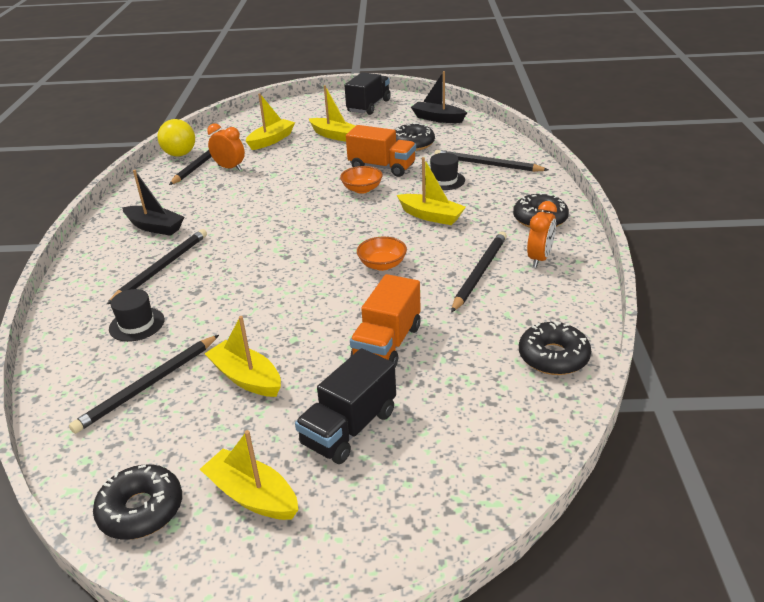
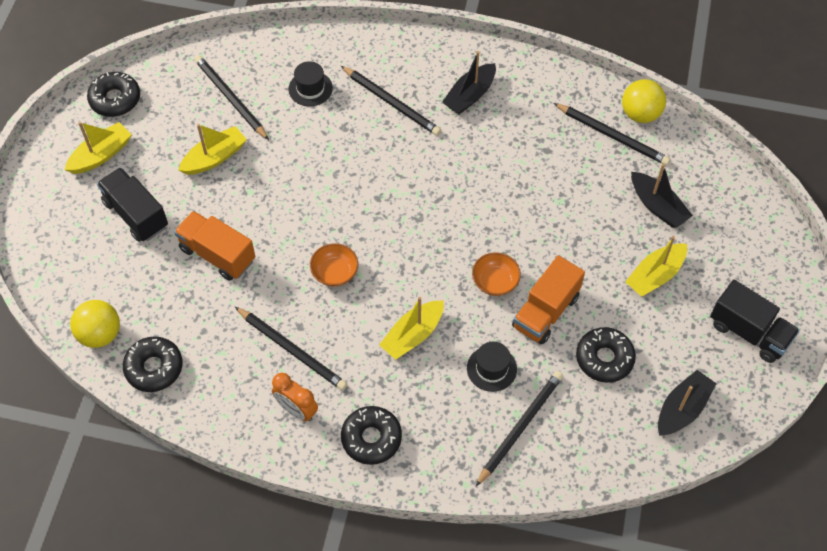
camera: 100 degrees right, 25 degrees up
(229, 168) = (589, 160): orange clock -> none
(271, 140) = (657, 206): yellow boat -> black boat
(537, 413) = (100, 334): none -> yellow ball

